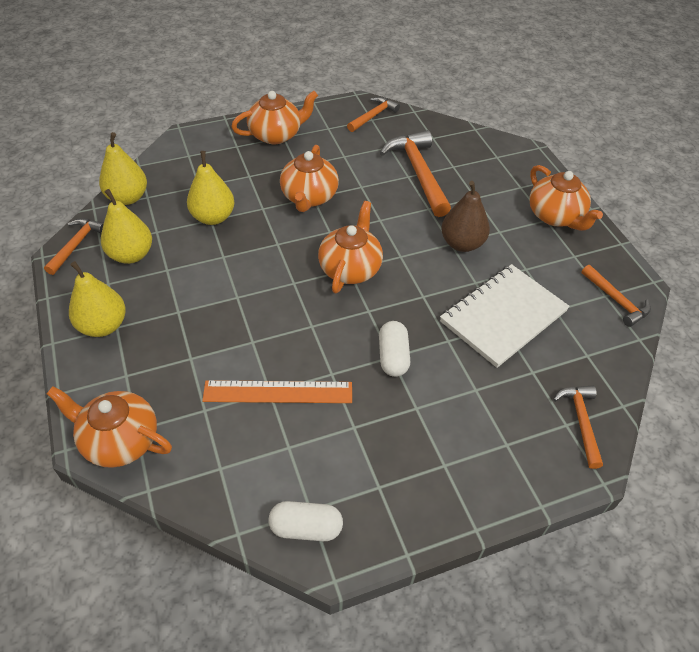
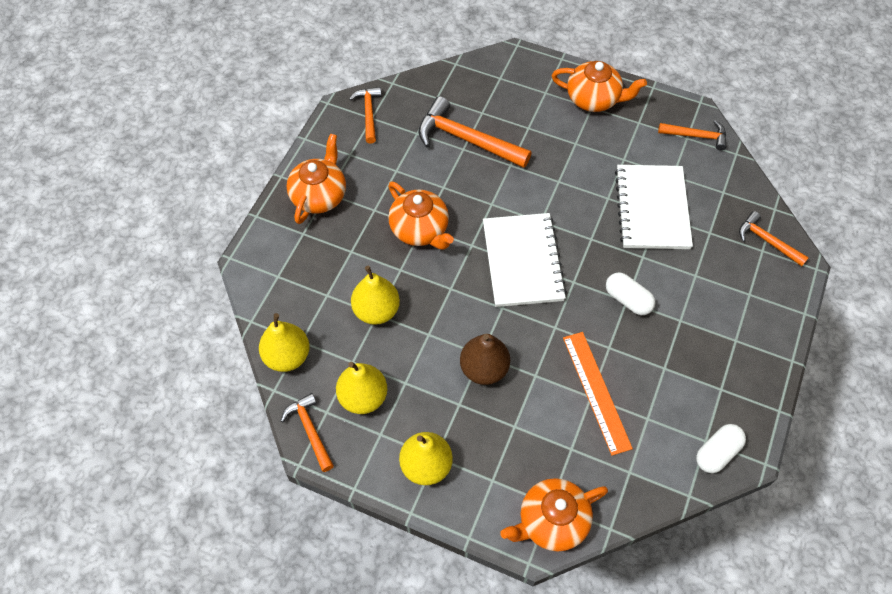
camera: 45 degrees left, 10 degrees up
(278, 392) = (596, 391): orange ruler -> orange ruler turned 60 degrees counterclockwise
(350, 268) = (523, 261): orange teapot -> white notebook
(462, 243) = (565, 175): brown pear -> brown pear (484, 369)

